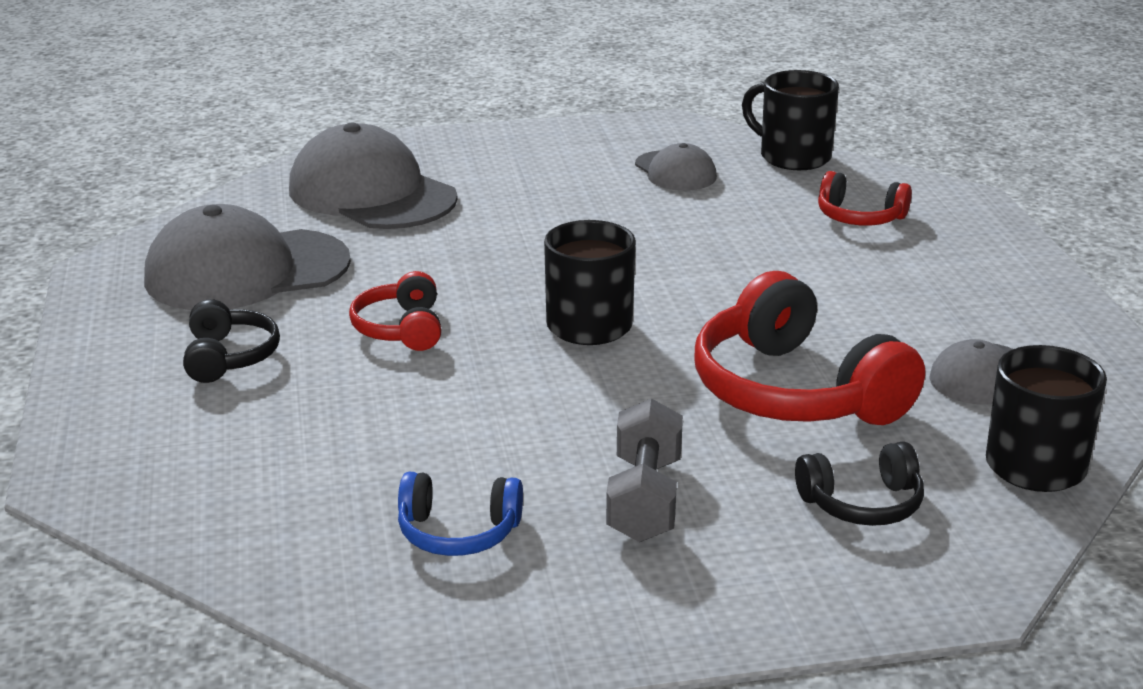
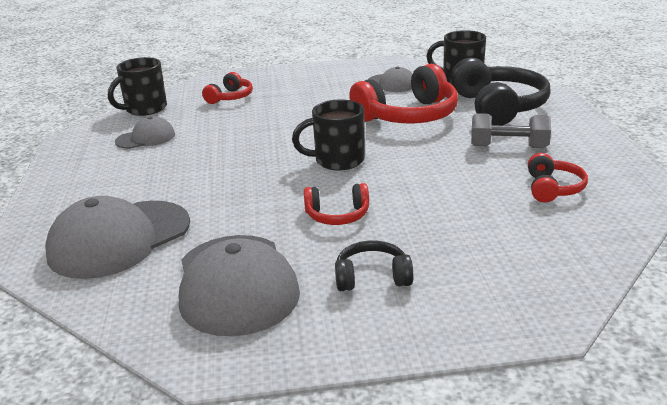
camera: 85 degrees left, 0 degrees up
(458, 532) = (553, 188): blue headphones -> red headphones
(862, 504) = (498, 107): black headphones -> black headphones, size x1.93

